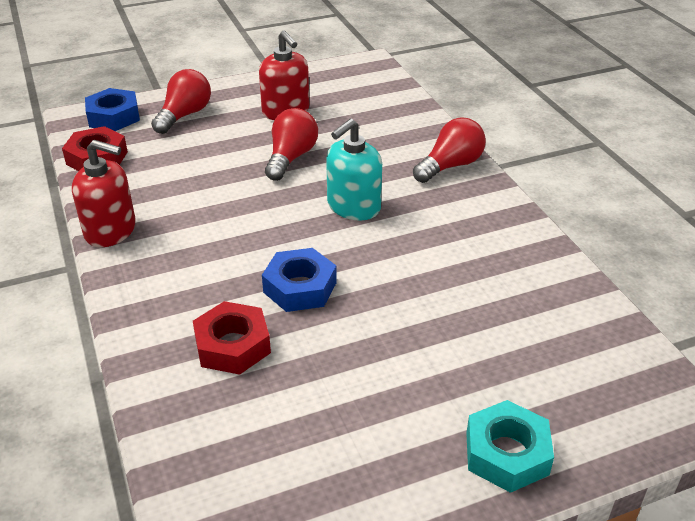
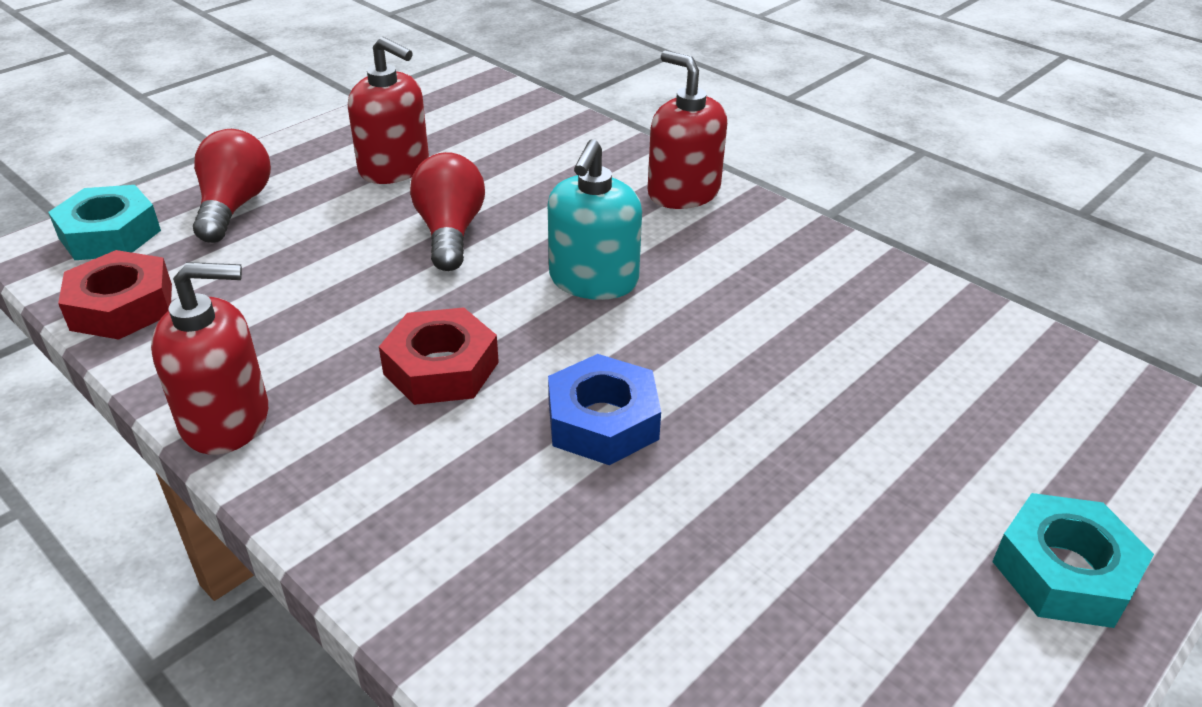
camera: 25 degrees left, 0 degrees up
(113, 117) = (110, 234): blue nut -> turquoise nut
(232, 345) = (565, 547): red nut -> red nut (441, 368)
(450, 166) = (683, 192): red light bulb -> red soap dispenser

